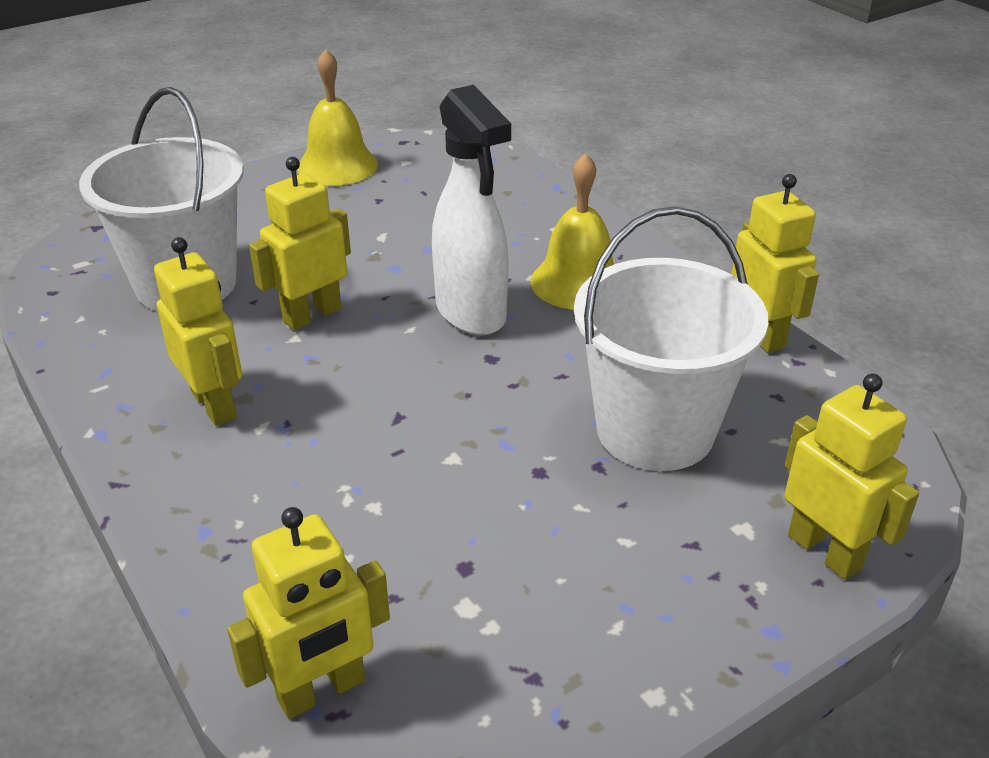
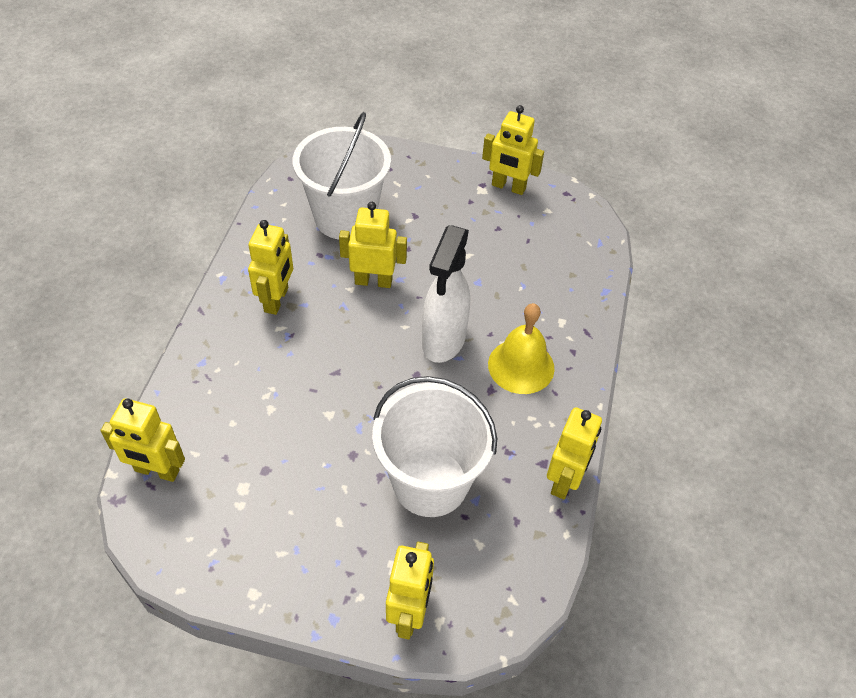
camera: 45 degrees right, 15 degrees up
(337, 166) = (508, 187): yellow bell -> yellow robot

